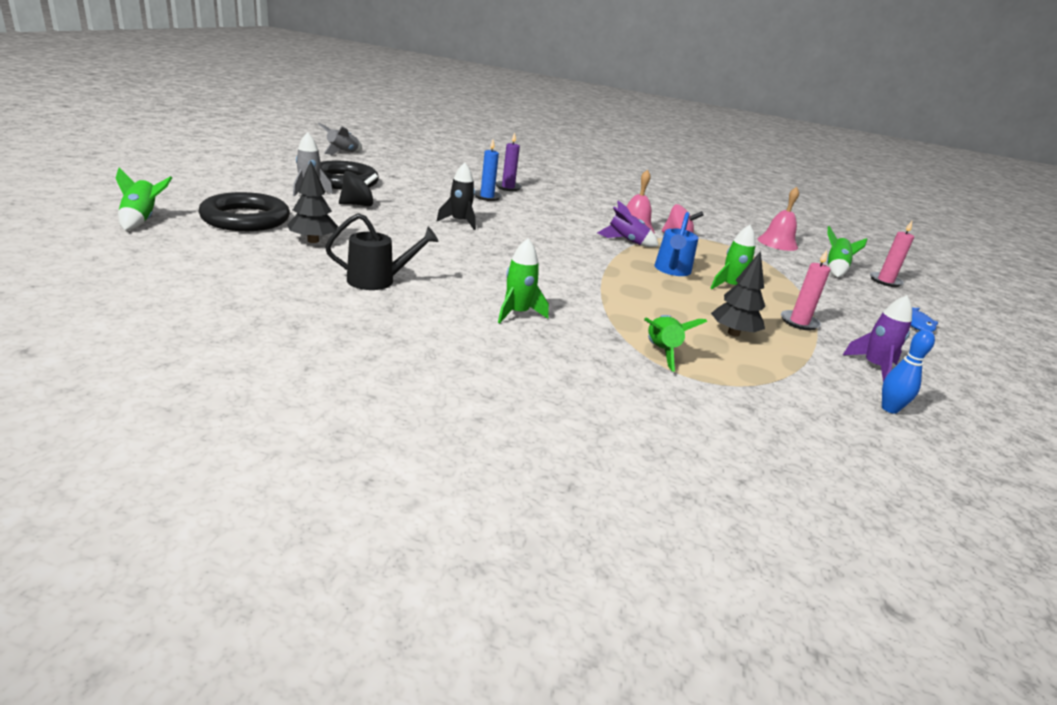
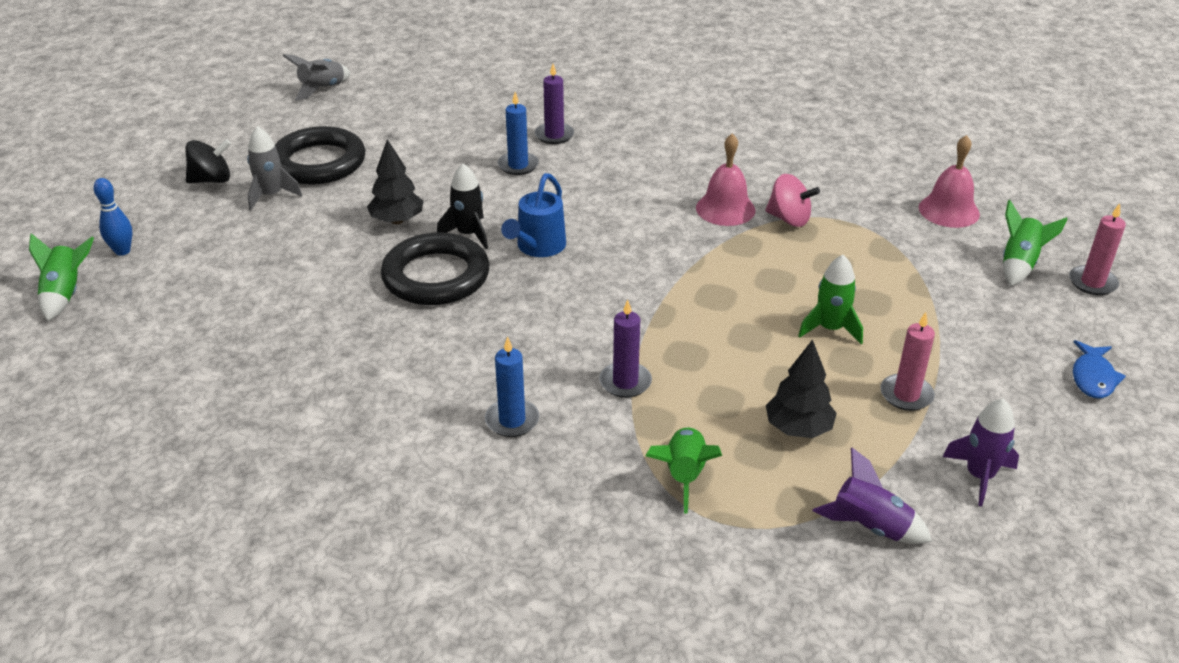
camera: 10 degrees right, 10 degrees up
(245, 219) = (188, 272): black ring -> black ring (436, 276)
(313, 241) = (270, 306): black tree -> black tree (397, 220)
(358, 205) = (333, 216): black spinning top -> black spinning top (211, 180)
(378, 280) = (345, 377): black watering can -> none
(517, 313) = (512, 420): green rocket -> blue candle
(597, 300) = (625, 382): none -> purple candle
(626, 241) = (704, 243): purple rocket -> purple rocket (870, 526)
(672, 271) = (753, 303): blue watering can -> blue watering can (538, 247)
(889, 409) = (963, 554): blue bowling pin -> blue bowling pin (122, 251)

